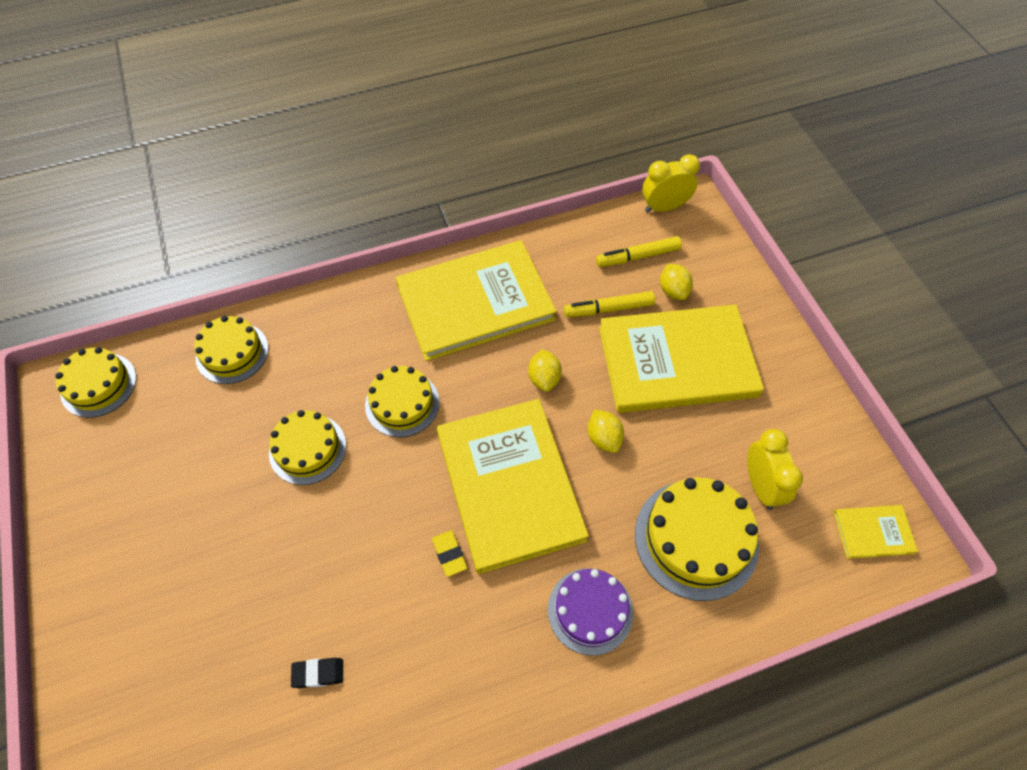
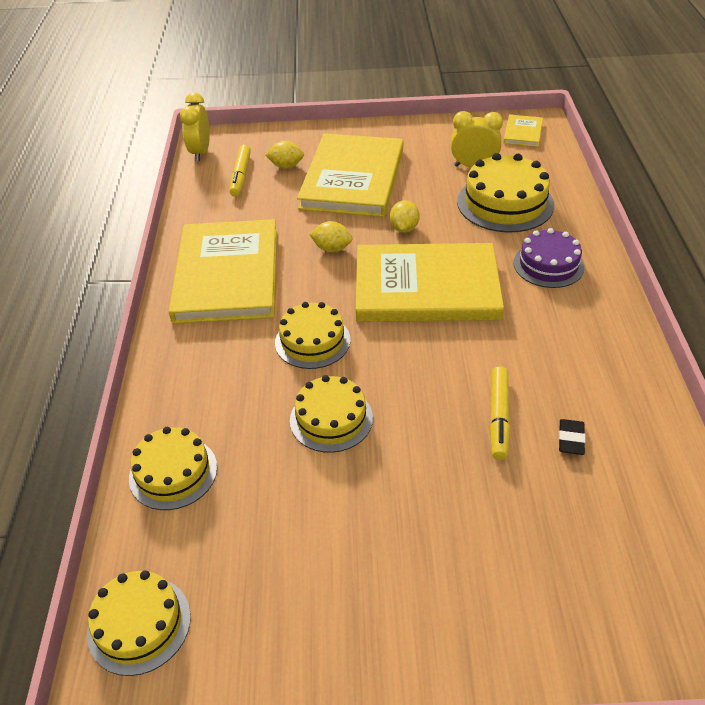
camera: 70 degrees left, 15 degrees down
(449, 554) = (478, 334): yellow eraser -> none
(603, 438) = (404, 228): yellow lemon -> yellow lemon turned 75 degrees counterclockwise
(608, 309) = (283, 201): yellow marker -> yellow marker (498, 417)

